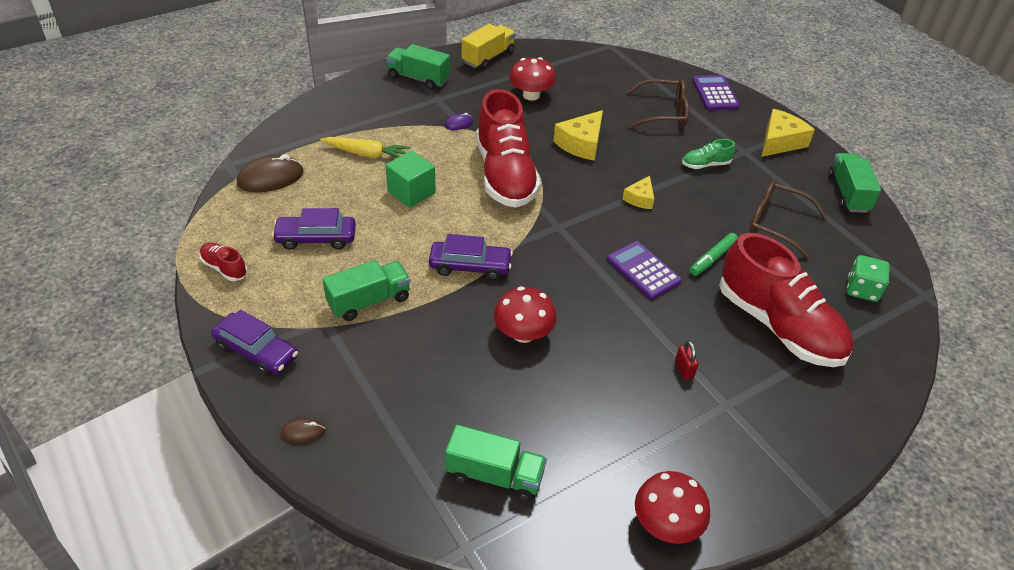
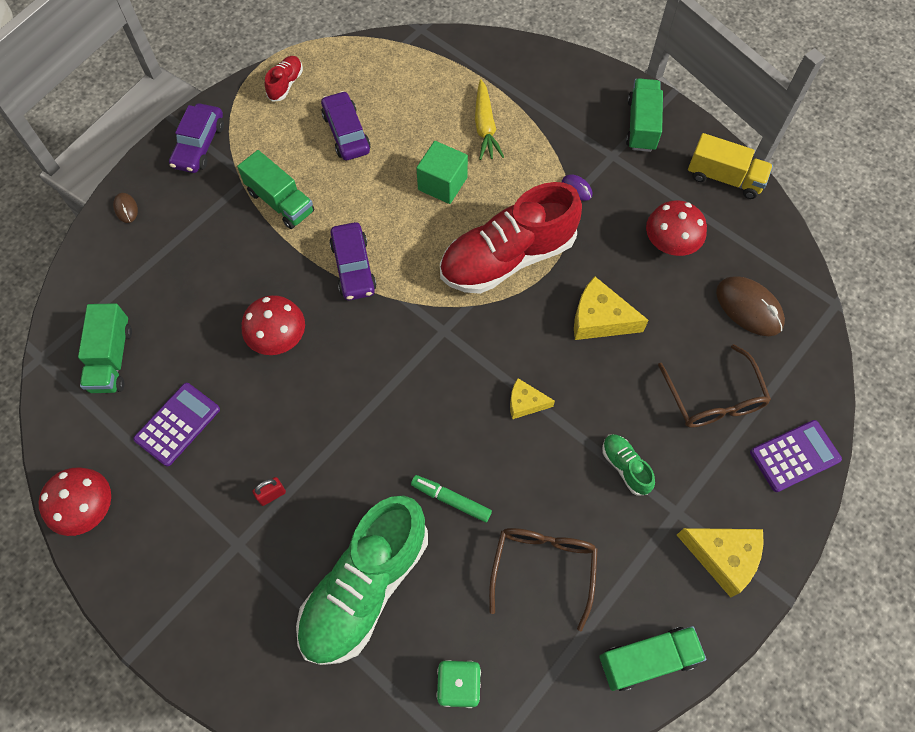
camera: 75 degrees right, 20 degrees up
(270, 178) = (415, 67): brown mouse -> brown mouse (749, 308)
(643, 270) = (404, 429): purple calculator -> purple calculator (177, 424)
(778, 326) = (365, 587): red shoe -> green shoe

